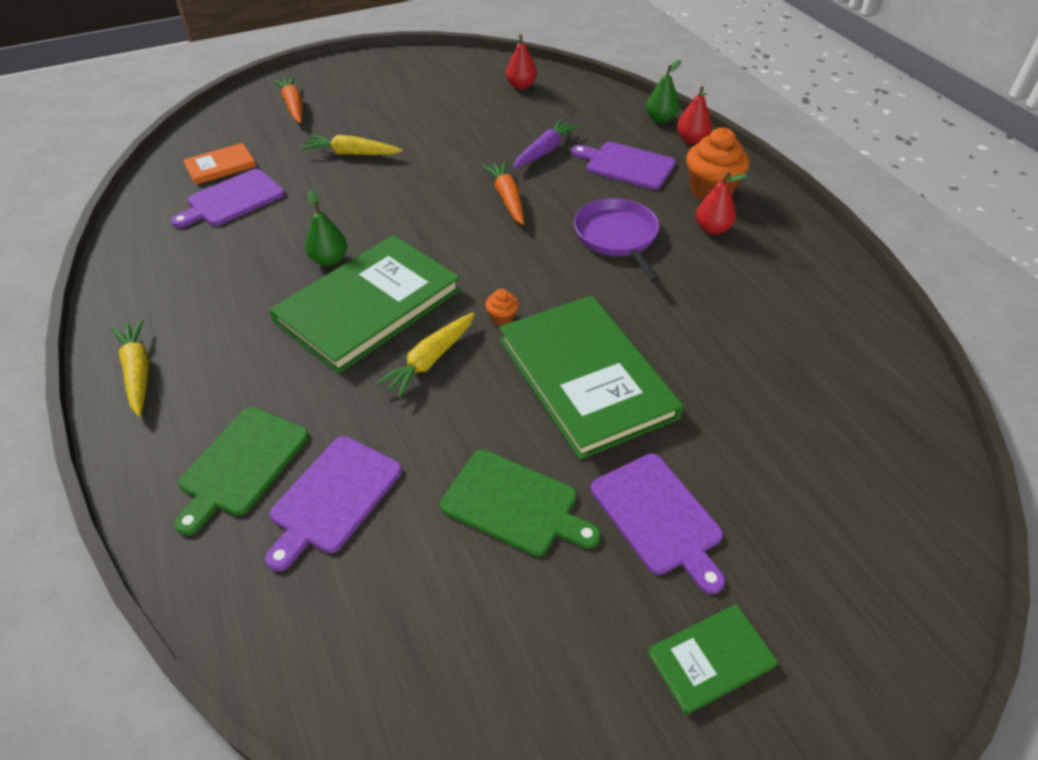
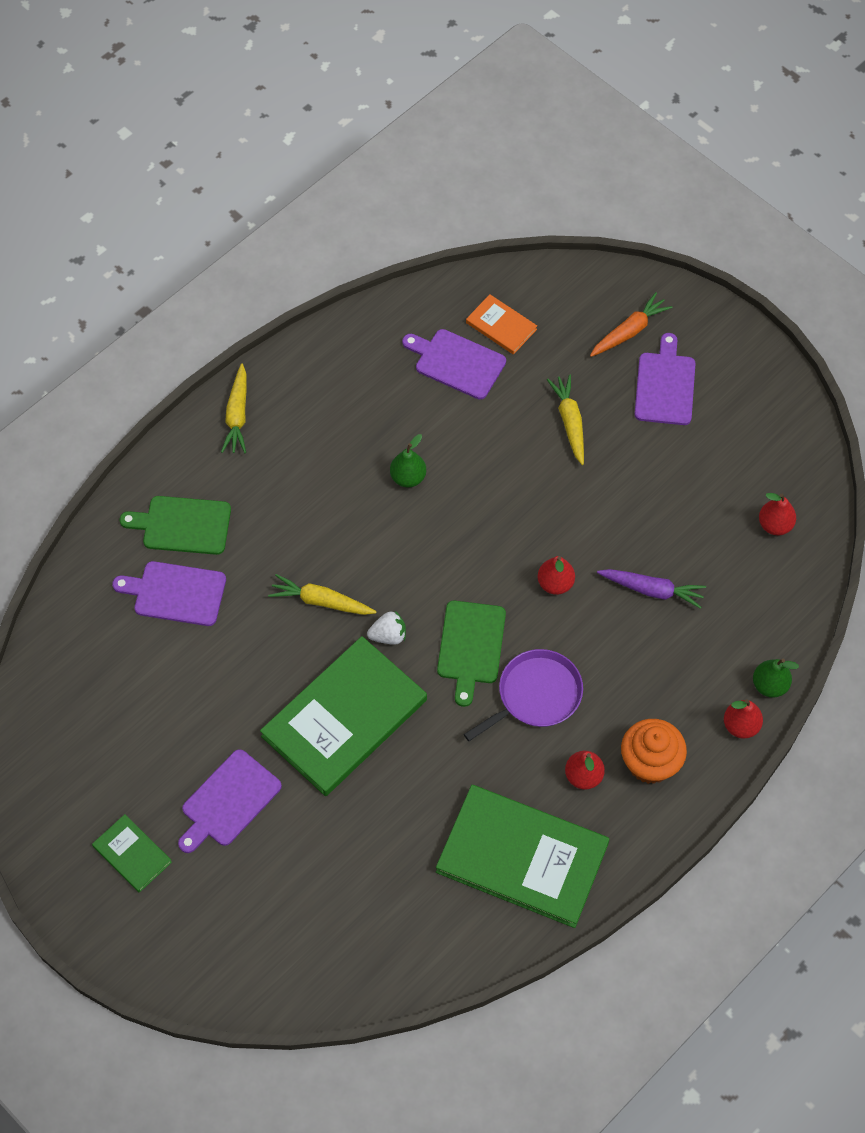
camera: 70 degrees right, 15 degrees up
(138, 372) = (237, 415): yellow carrot -> yellow carrot turned 135 degrees clockwise
(368, 306) = (364, 532): green book -> green book (522, 857)
(502, 318) = (388, 635): orange cupcake -> white strawberry
(507, 199) = (555, 583): orange carrot -> red pear
(514, 504) = (208, 706): green cutting board -> green cutting board (471, 646)
(626, 165) = (661, 673): purple cutting board -> purple cutting board (665, 385)

